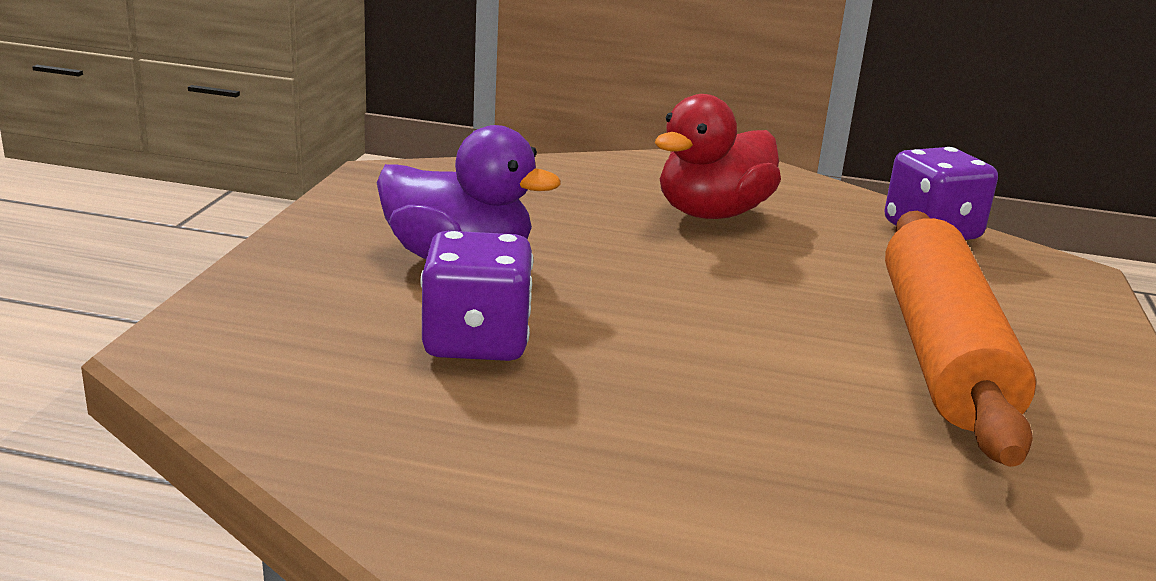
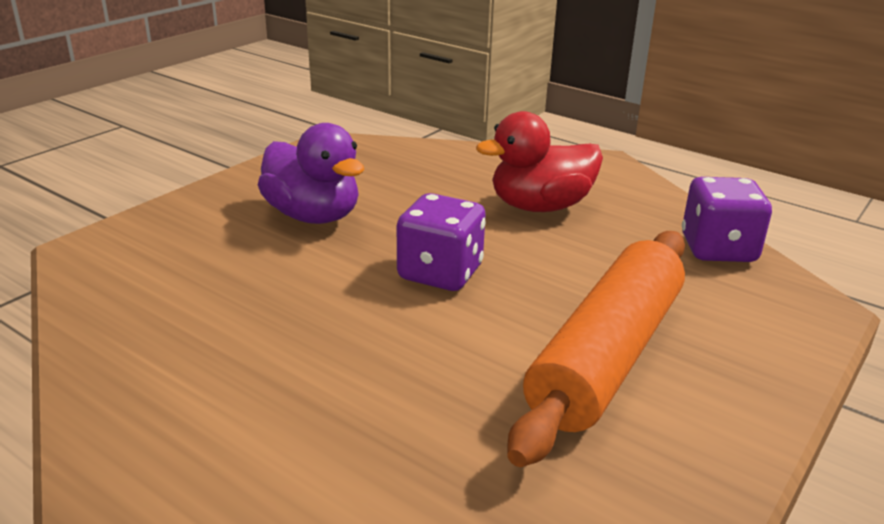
camera: 25 degrees right, 5 degrees up
(476, 342) = (262, 279): purple dice -> purple dice (440, 273)

